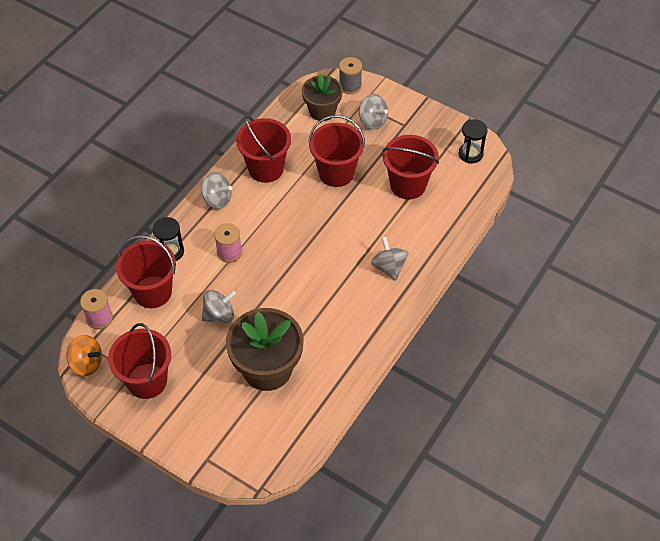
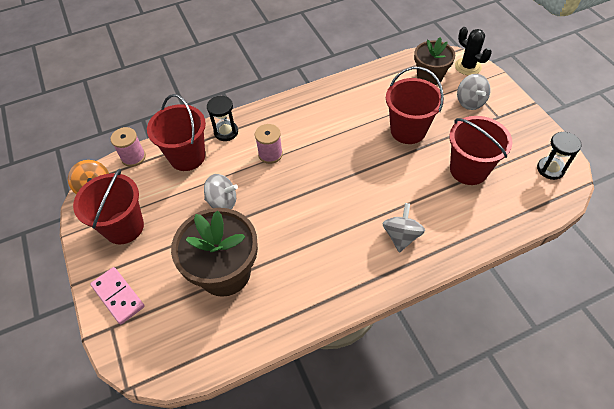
camera: 35 degrees right, 0 degrees up
(192, 434) = (118, 296): none -> pink domino
(217, 199) = (292, 108): grey spinning top -> none
(266, 168) = (349, 101): red bucket -> none
(350, 86) = (468, 66): grey spool -> black cactus

